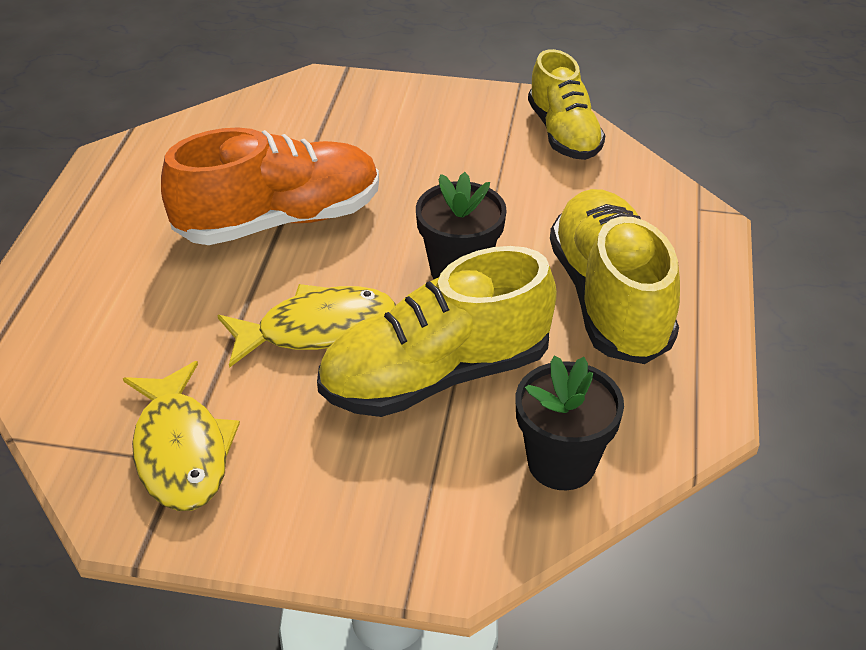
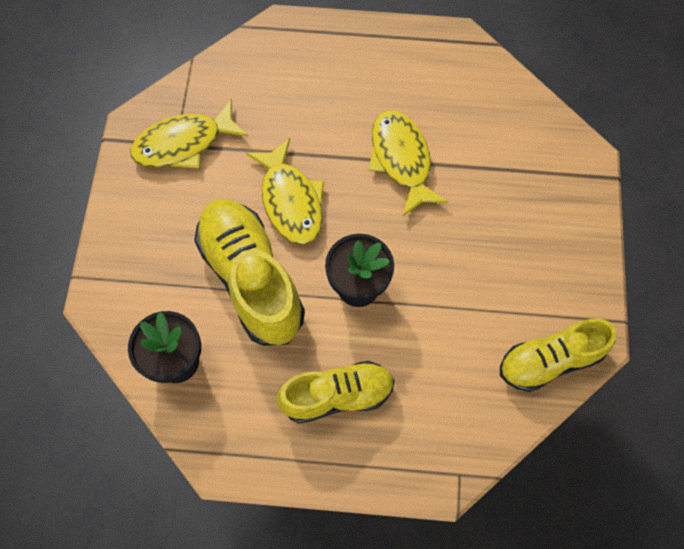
camera: 85 degrees right, 25 degrees up
(279, 220) = (401, 159): orange shoe -> yellow fish
(609, 299) = (337, 395): yellow shoe -> yellow shoe, size x0.66

